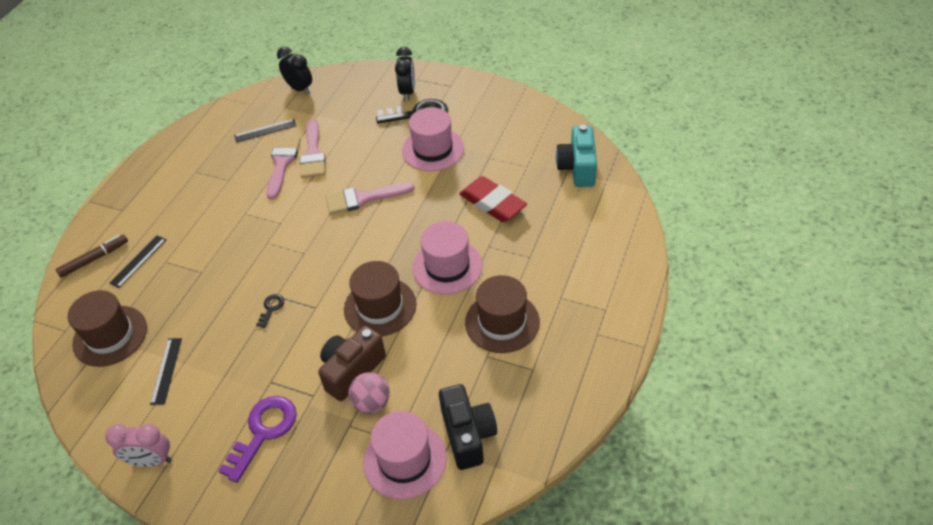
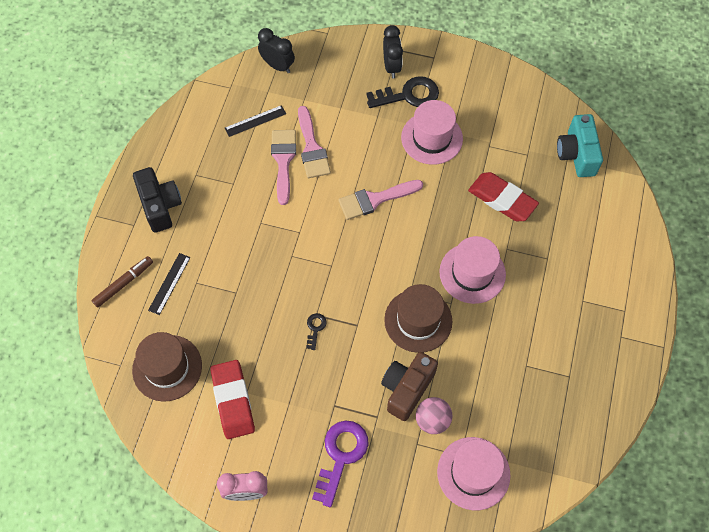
camera: 10 degrees left, 15 degrees up
(166, 370) = (233, 401): black ruler -> red eraser
(467, 435) = (523, 445): black camera -> black camera (160, 206)
(502, 322) = (534, 330): brown hat -> none

